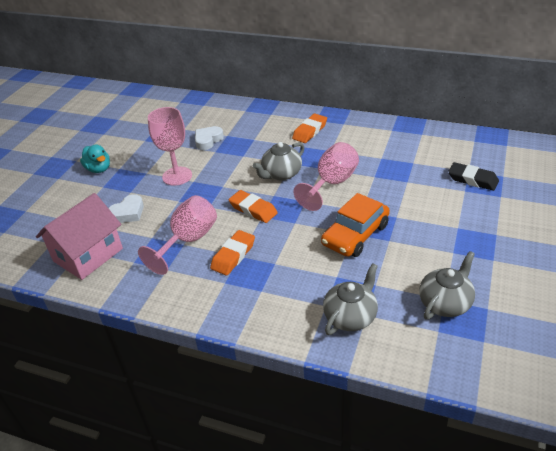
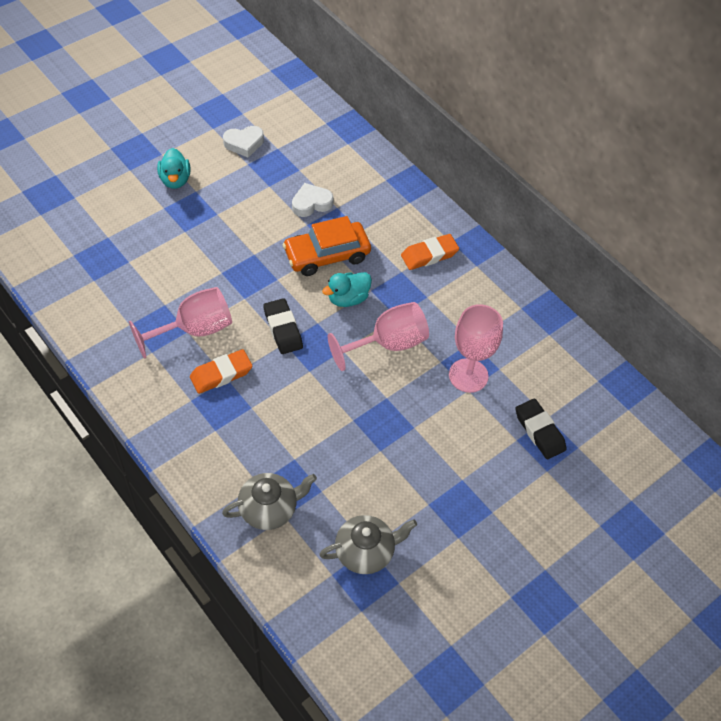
camera: 25 degrees right, 15 degrees up
(88, 255) = (96, 290): pink house -> none
(128, 213) = (164, 259): white heart -> white heart (244, 143)
(177, 176) = (243, 237): pink goblet -> pink goblet (468, 375)
(253, 209) = (283, 329): orange eraser -> black eraser
(281, 174) = (348, 298): grey teapot -> turquoise duck
(355, 235) = (353, 423): orange car -> orange car (327, 255)

